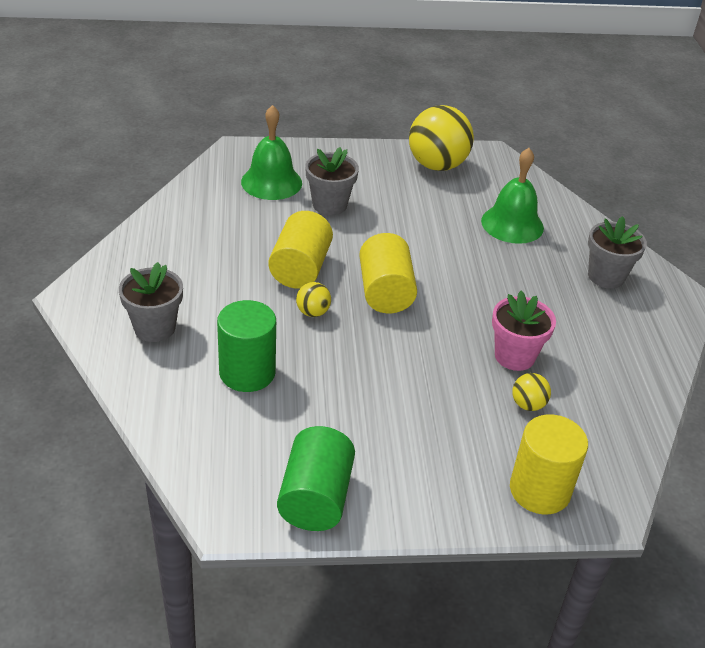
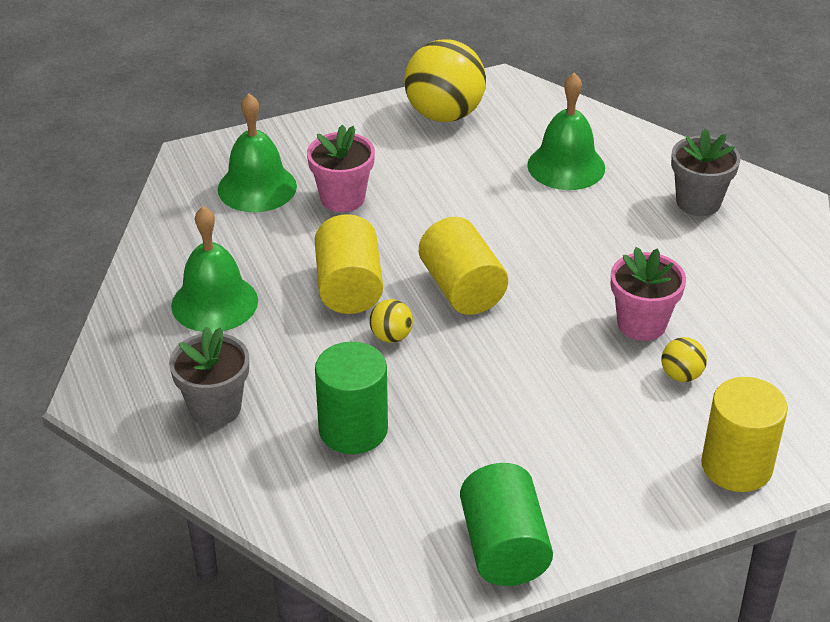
camera: 15 degrees left, 0 degrees up
(196, 253) = (214, 303): none -> green bell
(329, 205) = (342, 198): grey flower pot -> pink flower pot

